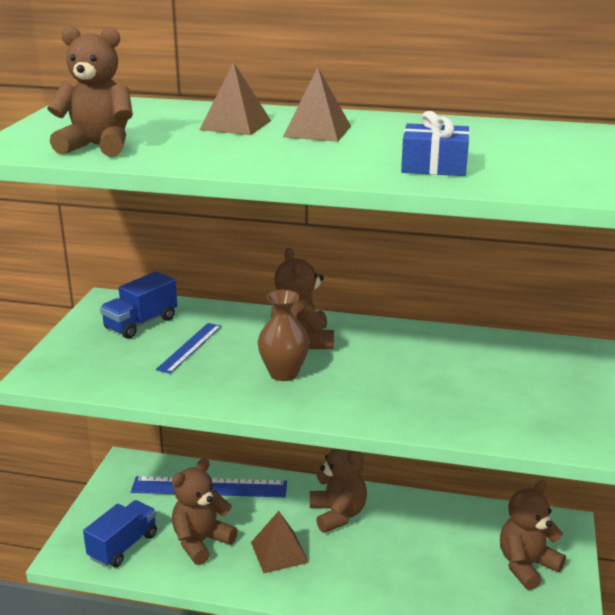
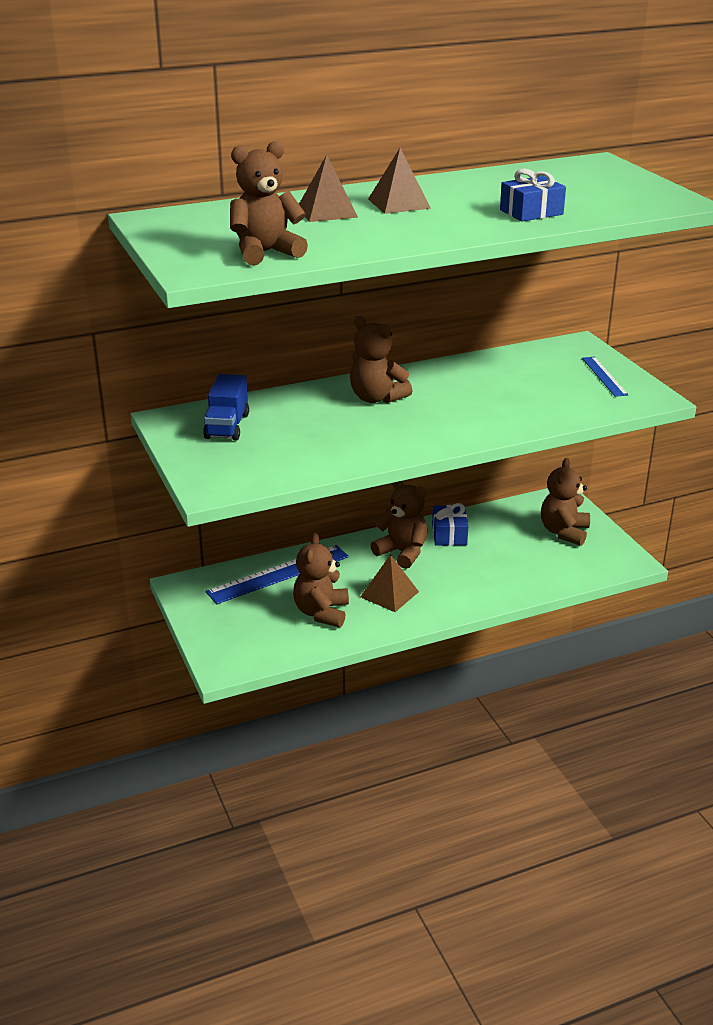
camera: 35 degrees left, 5 degrees up
(123, 546) = (262, 642): blue truck -> none
(189, 347) = (297, 430): blue ruler -> blue ruler (604, 376)
(283, 373) = (398, 424): brown vase -> none
(402, 515) = (449, 534): none -> blue gift

